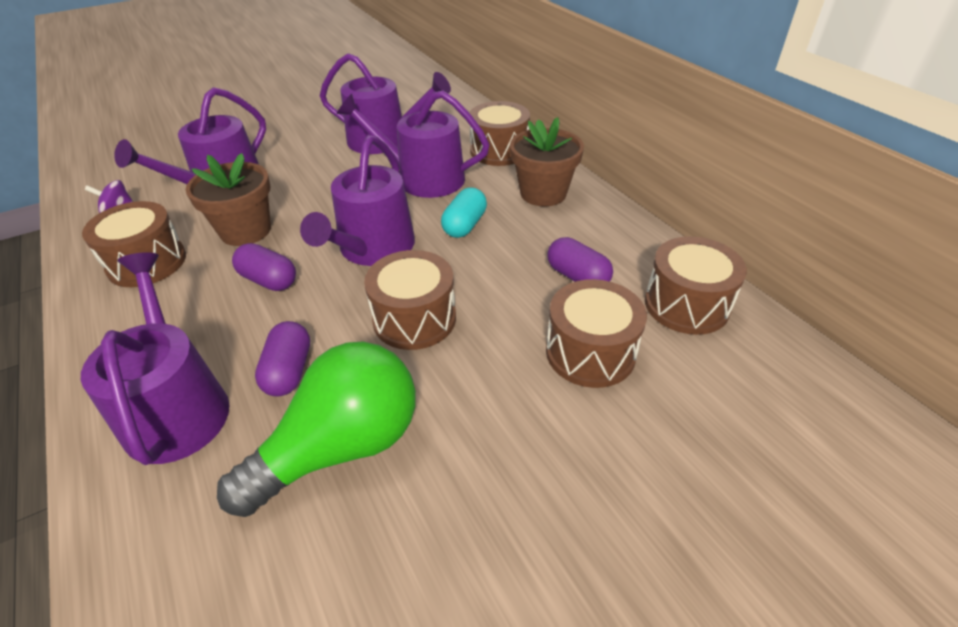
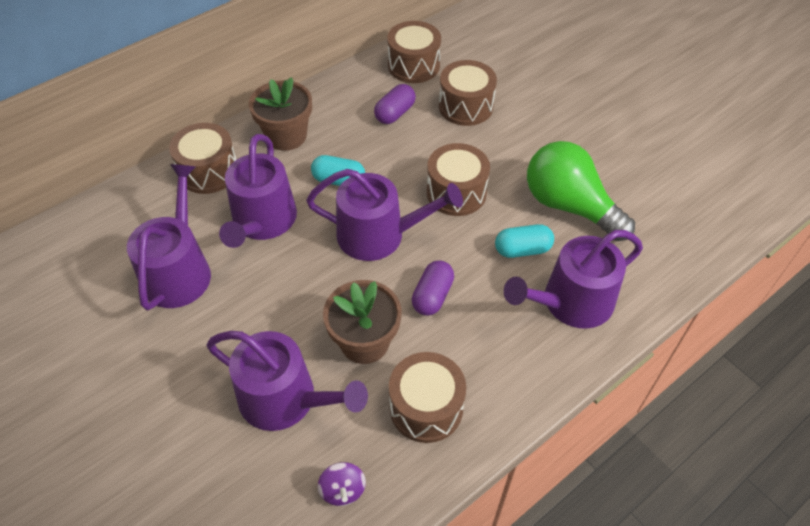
camera: 100 degrees left, 10 degrees up
(289, 371) = (522, 249): purple capsule -> turquoise capsule

